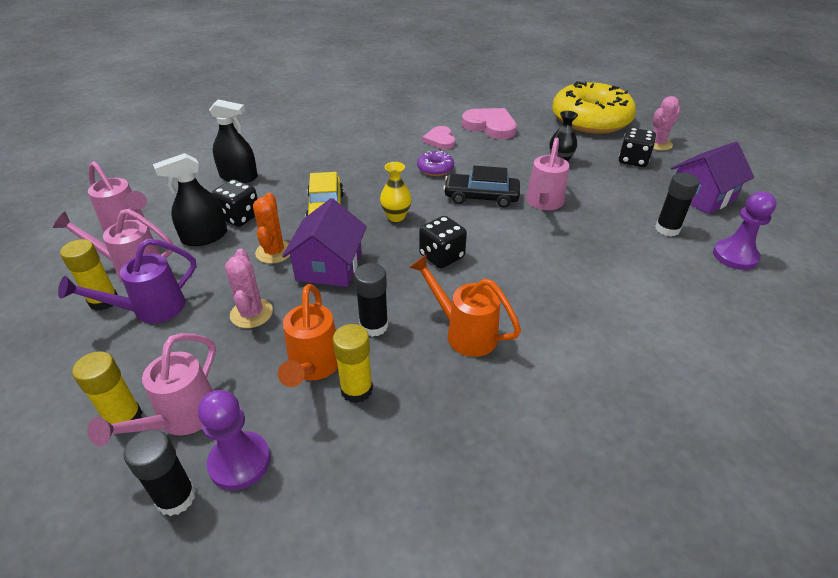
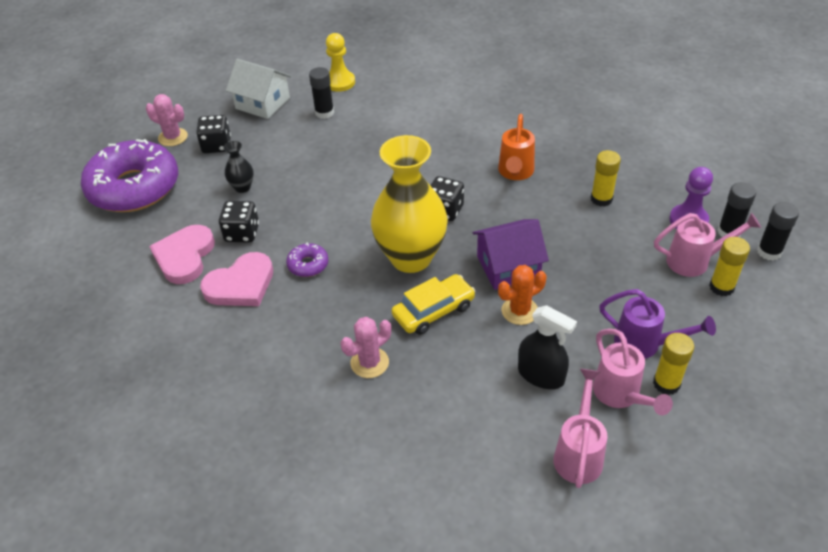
camera: 115 degrees left, 5 degrees up
(239, 177) = (426, 421): black spray bottle -> none
(239, 217) = (493, 369): black dice -> black dice (242, 233)
(251, 313) = (593, 282): pink cactus -> pink cactus (369, 363)
(313, 368) = (605, 225): orange watering can -> none
(374, 326) = (546, 214): black glue stick -> black glue stick (769, 252)
(396, 217) = (411, 258): yellow vase -> yellow vase, size x2.38
(440, 140) = (241, 285): pink heart -> pink heart, size x1.58
(481, 197) = (341, 217): black car -> none
(543, 203) = (328, 179): pink watering can -> none
(590, 120) = (134, 187): yellow donut -> purple donut
(702, 196) = (262, 103): purple house -> white house
(735, 256) = (339, 82): purple pawn -> yellow pawn

